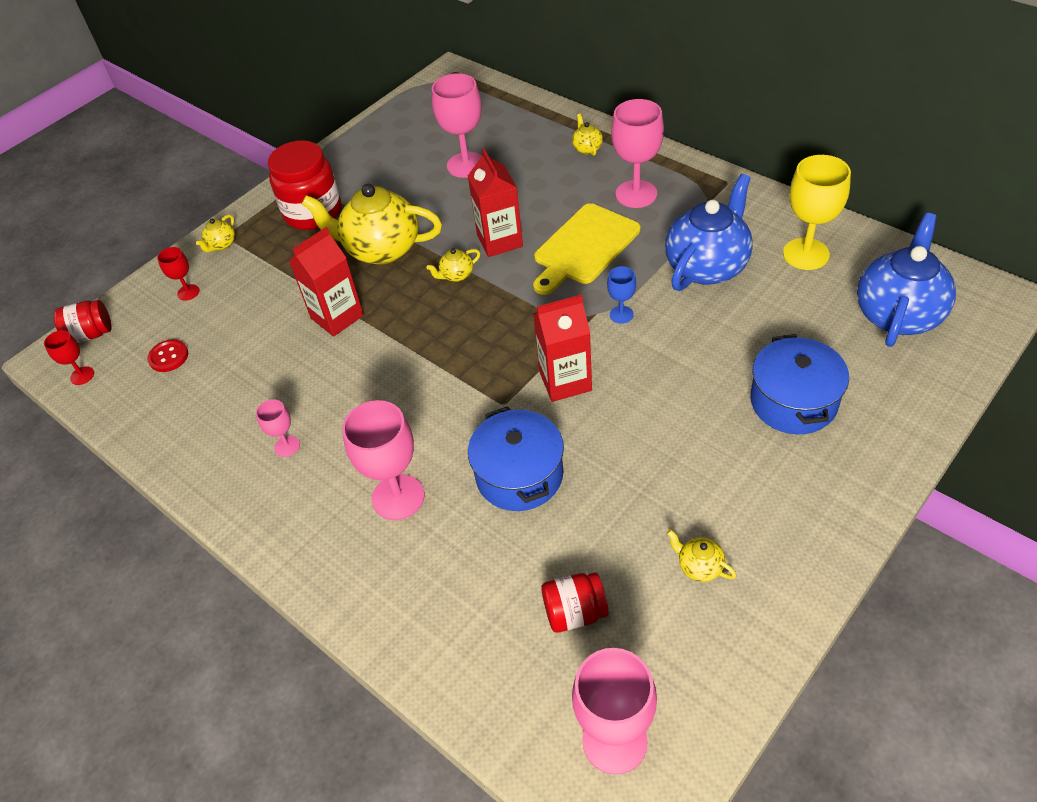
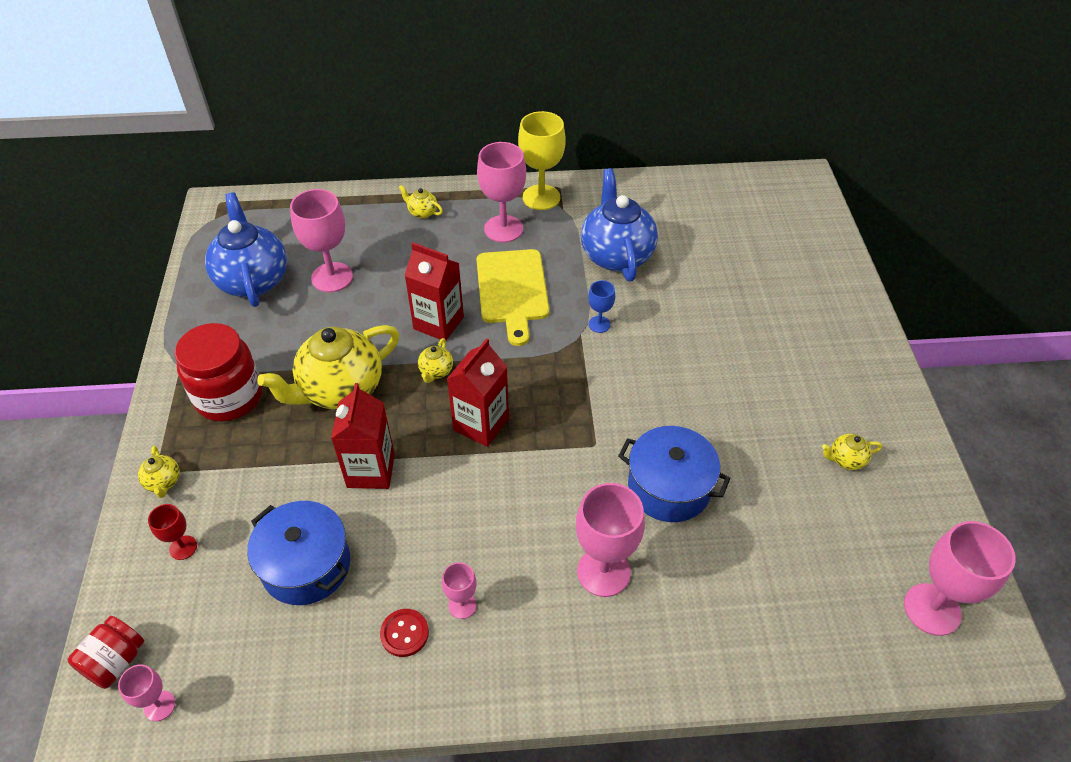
camera: 50 degrees left, 0 degrees up
(82, 375) = (159, 706): red goblet -> pink goblet
(168, 357) = (240, 618): red button -> red button (404, 633)
(565, 381) = (618, 397): red carton -> red carton (481, 424)
(575, 612) = (815, 550): red jar -> none
(793, 401) = (773, 314): blue pot -> blue pot (306, 565)
(806, 254) = (668, 211): yellow goblet -> yellow goblet (541, 197)
(898, 314) = (764, 220): blue teapot -> blue teapot (253, 280)

